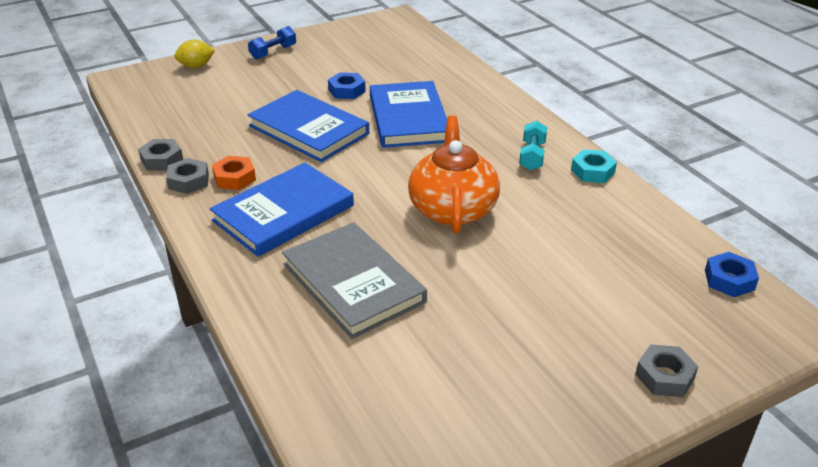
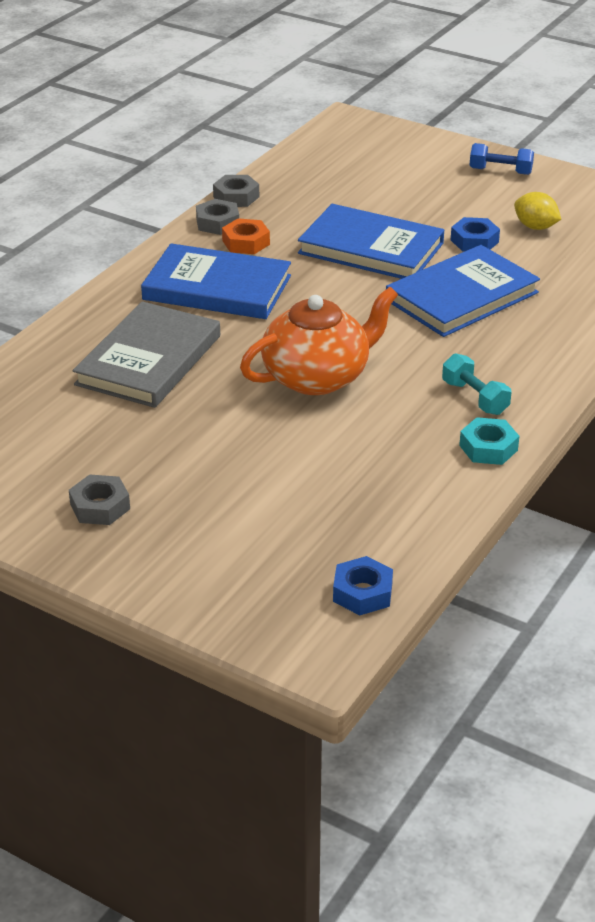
camera: 60 degrees right, 0 degrees up
(196, 66) = (417, 144): yellow lemon -> yellow lemon (535, 227)
(309, 130) = (371, 248): blue book -> blue book turned 75 degrees counterclockwise
(532, 156) = (475, 398): turquoise dumbbell -> turquoise dumbbell turned 75 degrees clockwise
(664, 376) = (161, 577): grey nut -> grey nut (100, 507)

